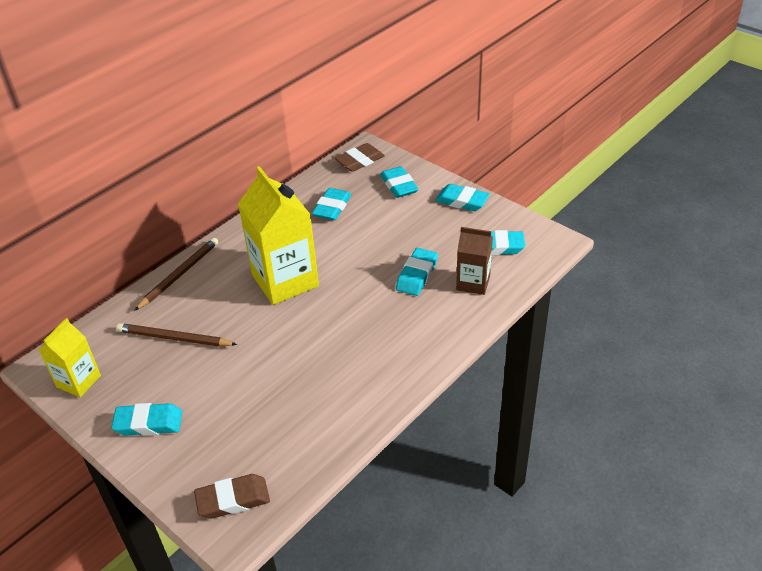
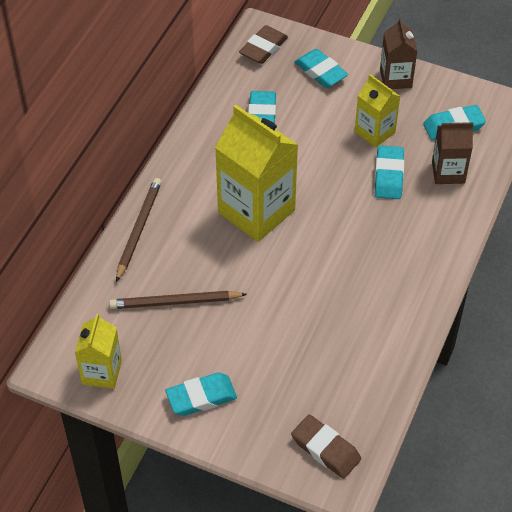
camera: 20 degrees left, 10 degrees up
(233, 499) = (326, 449): brown eraser -> brown eraser turned 75 degrees clockwise
(422, 239) = (374, 132): none -> yellow carton
(462, 201) = (395, 78): turquoise eraser -> brown carton

